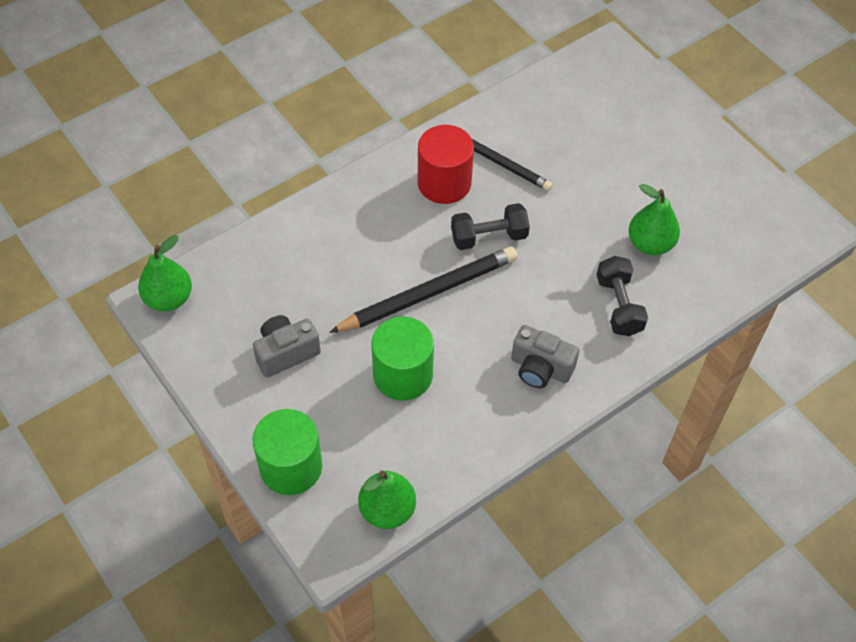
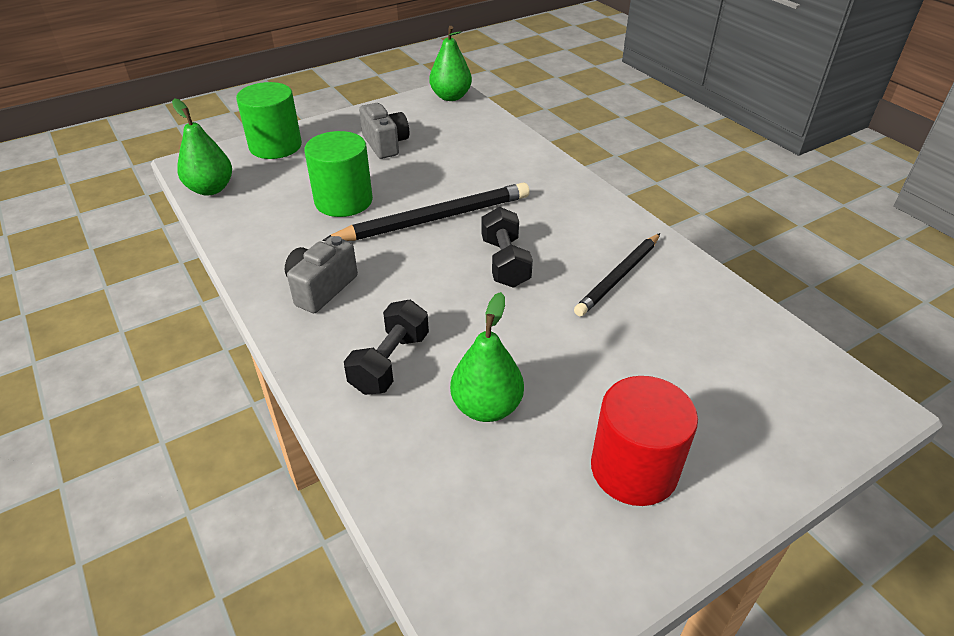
camera: 95 degrees right, 15 degrees down
(428, 293) = (434, 219): black pencil -> black pencil turned 90 degrees counterclockwise
(444, 183) = (582, 235): red cylinder -> red cylinder (634, 469)
(619, 305) = (390, 362): black dumbbell -> black dumbbell turned 60 degrees counterclockwise

